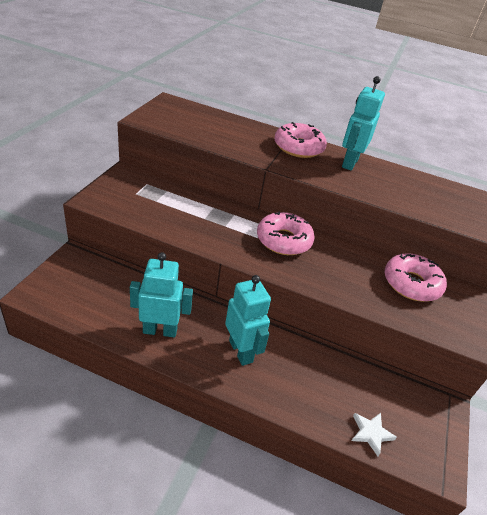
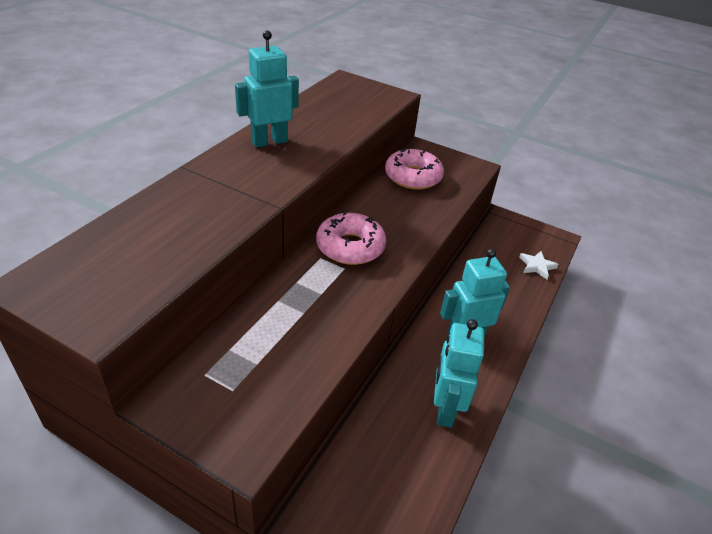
camera: 80 degrees left, 0 degrees up
(298, 147) = (227, 171): pink donut -> none
(349, 163) = (269, 141): turquoise robot -> turquoise robot turned 120 degrees clockwise

